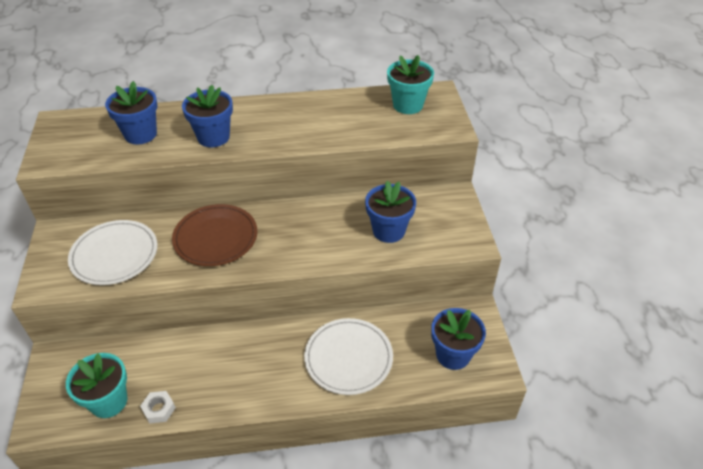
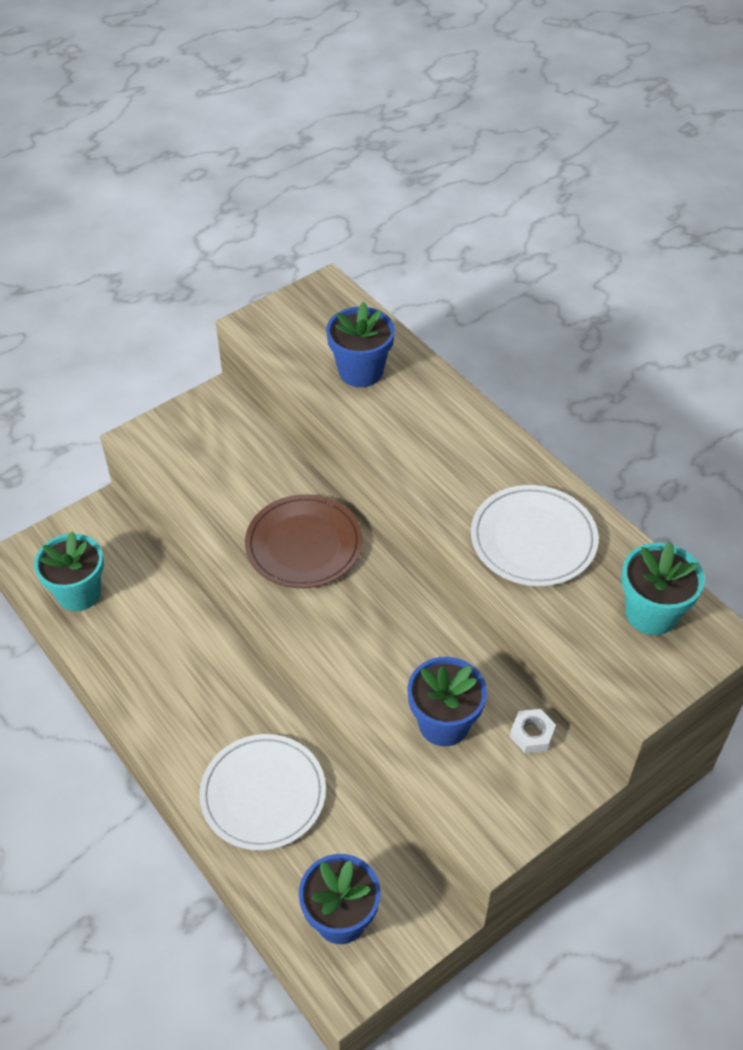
camera: 60 degrees right, 5 degrees up
(114, 255) = (217, 470): white plate -> white plate (533, 539)
(159, 409) = (92, 643): white nut -> white nut (532, 734)
(213, 137) = (408, 440): blue flower pot -> none

